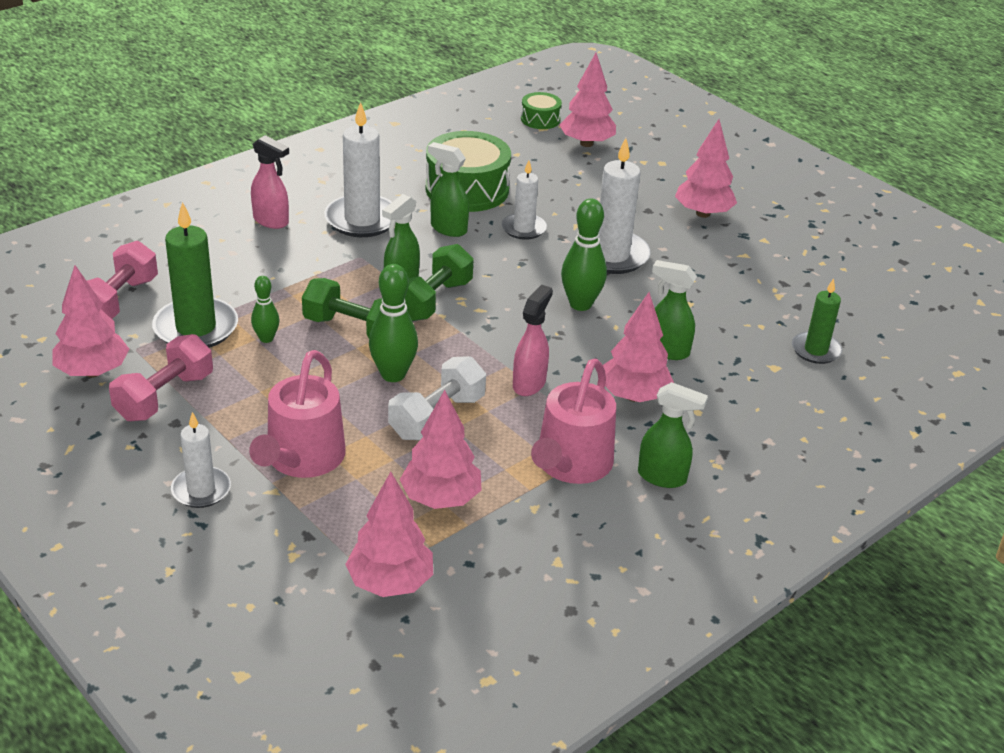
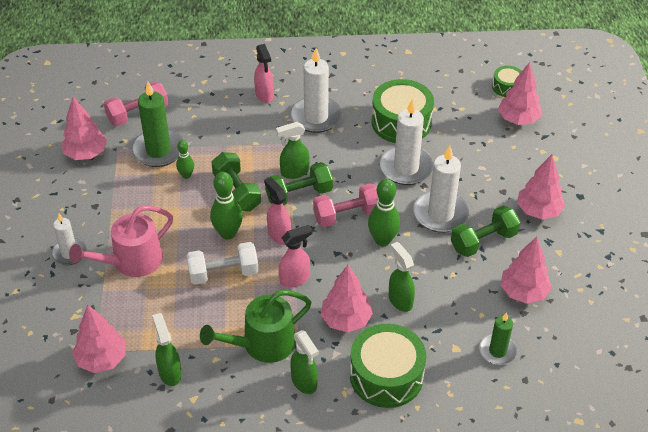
camera: 40 degrees right, 10 degrees up
(164, 397) = (104, 187): pink dumbbell -> pink dumbbell (347, 215)
(441, 498) = (174, 325): pink tree -> pink tree (523, 292)
(448, 229) = (359, 147): green spray bottle -> green spray bottle (170, 372)
(457, 349) = (279, 235): none -> pink spray bottle
(523, 228) = (406, 168): white candle -> white candle, size x1.65
(571, 464) = (263, 344): pink watering can -> green watering can
(683, 261) = (483, 241): none -> green dumbbell
(739, 426) = (386, 375): none -> green drum

